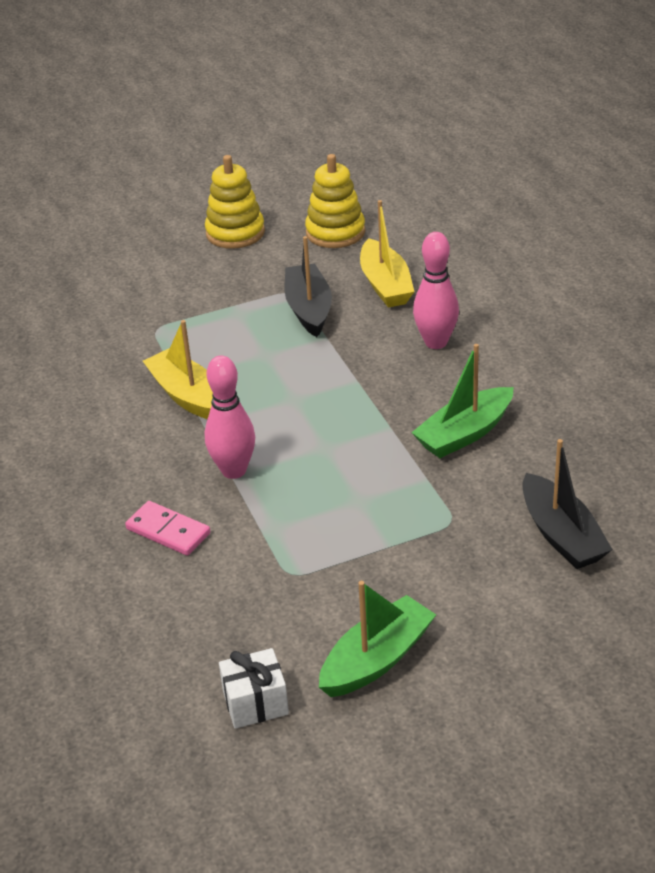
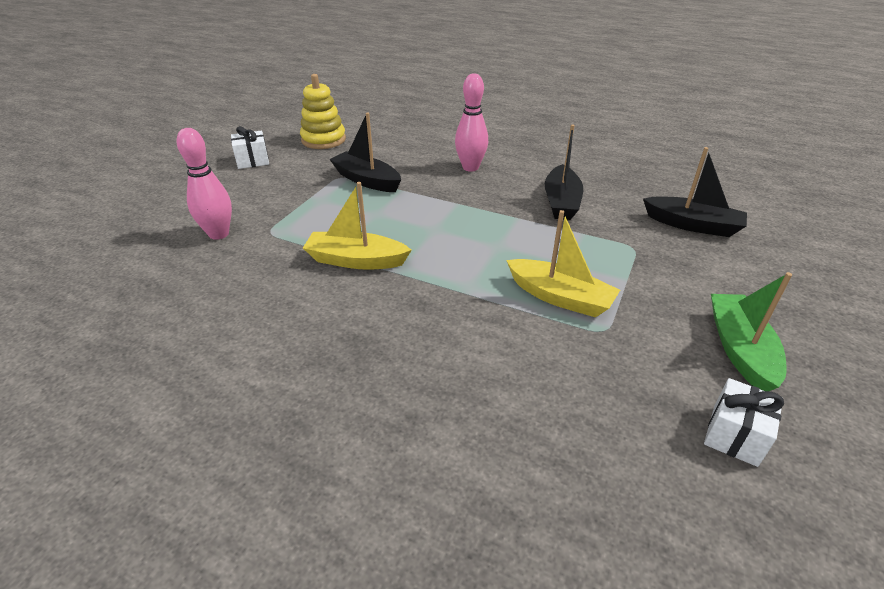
camera: 45 degrees left, 0 degrees up
(168, 531) = (479, 354): pink domino -> none
(234, 470) = (462, 289): pink bowling pin -> pink bowling pin (219, 234)
(235, 233) = (253, 161): yellow stacking toy -> white gift
(385, 285) = (396, 153): yellow boat -> yellow boat (560, 297)
(464, 433) = (561, 202): green boat -> black boat

